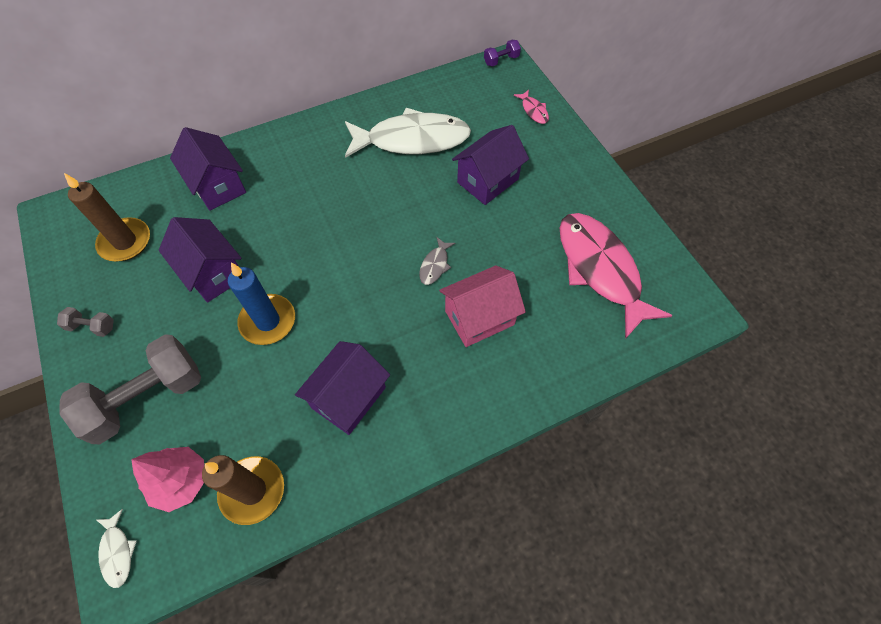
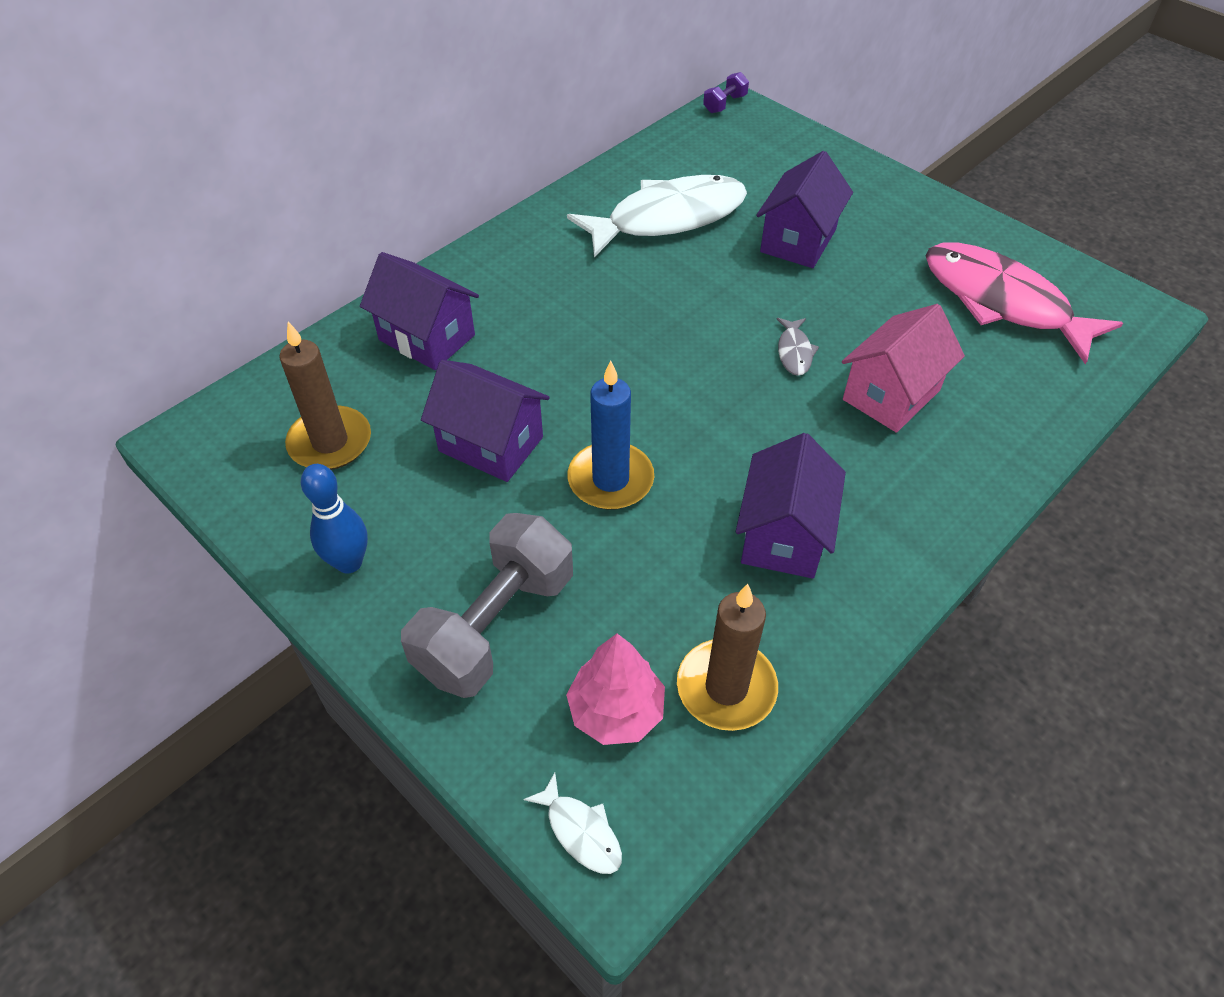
camera: 20 degrees left, 10 degrees down
(92, 327) = (349, 562): grey dumbbell -> blue bowling pin
(533, 111) = (804, 150): pink fish -> none

